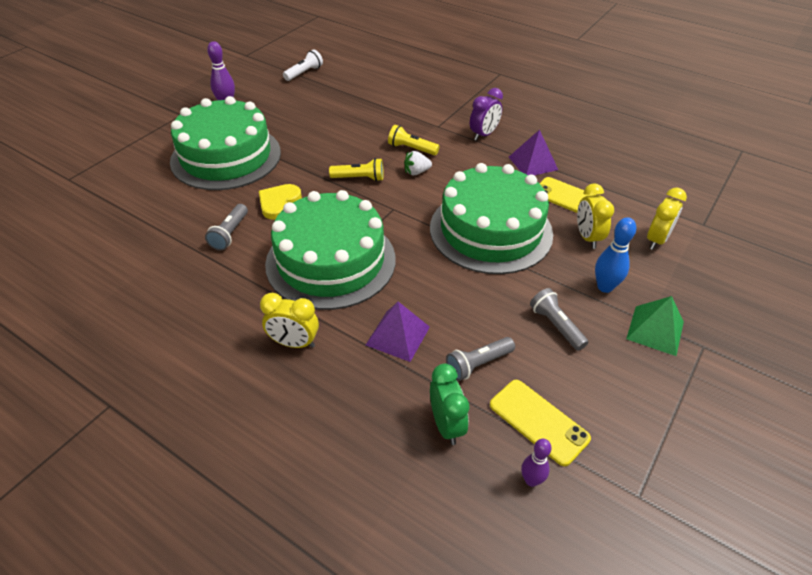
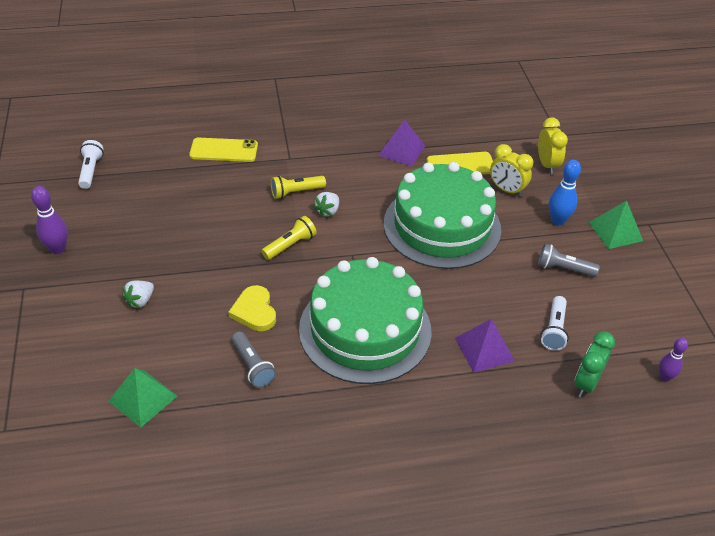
camera: 45 degrees left, 0 degrees up
(149, 209) = (143, 398): none -> green pyramid
(226, 156) = (140, 301): green cake -> white strawberry
(294, 343) = (426, 409): yellow clock -> none
(446, 425) = (586, 383): green clock -> green clock turned 90 degrees counterclockwise
(478, 364) = (554, 330): grey flashlight -> white flashlight
(484, 135) = (335, 145): purple clock -> none
(538, 421) = (627, 339): yellow phone -> yellow phone (224, 150)

